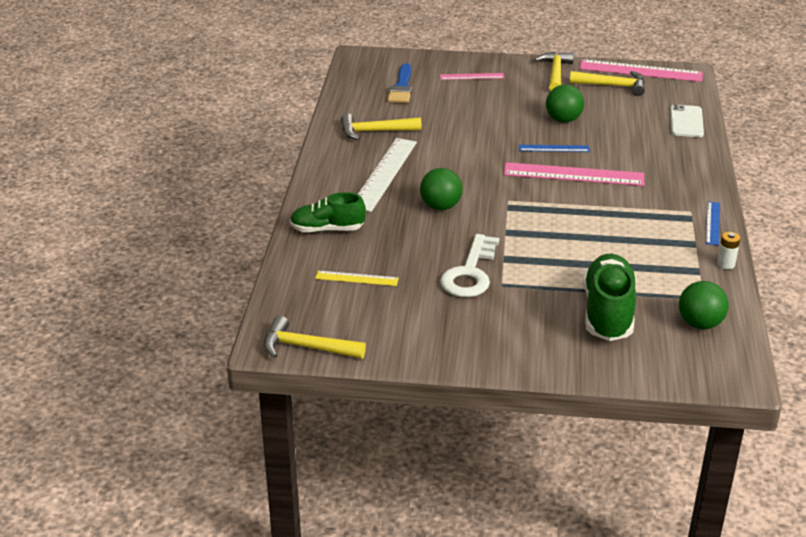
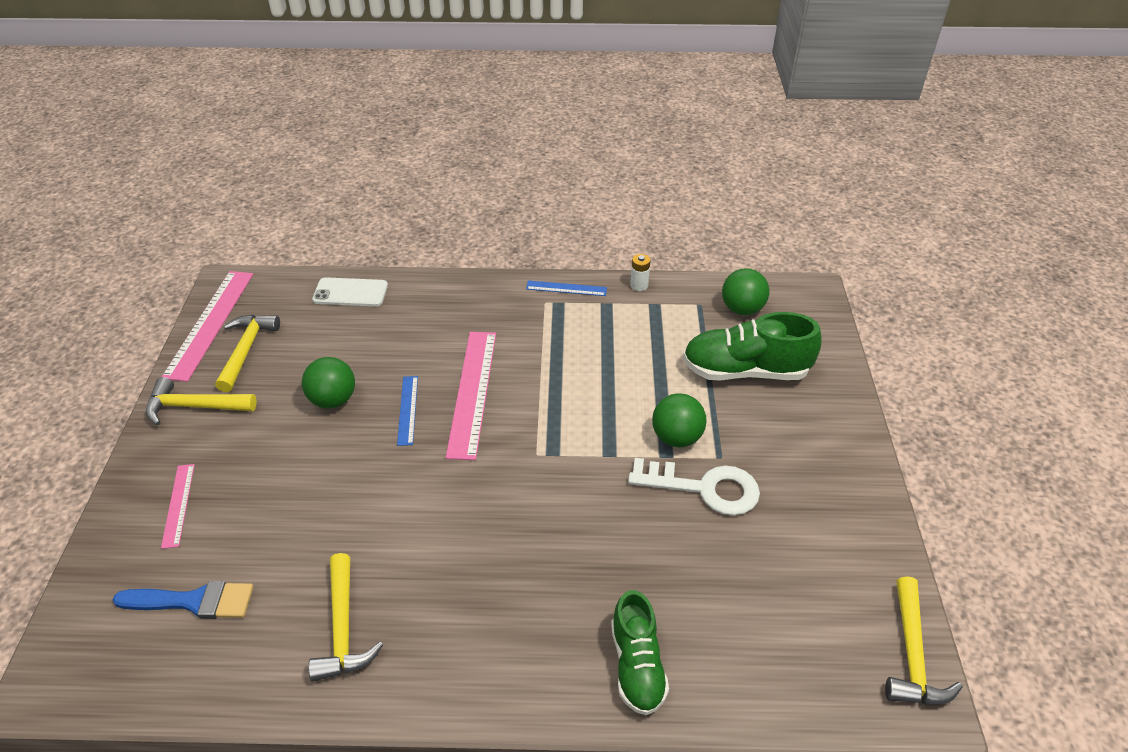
camera: 95 degrees left, 10 degrees up
(357, 278) = (747, 612): yellow ruler -> none
(384, 174) = (476, 603): white ruler -> none
(440, 207) = (559, 526): green ball -> green ball (676, 437)

